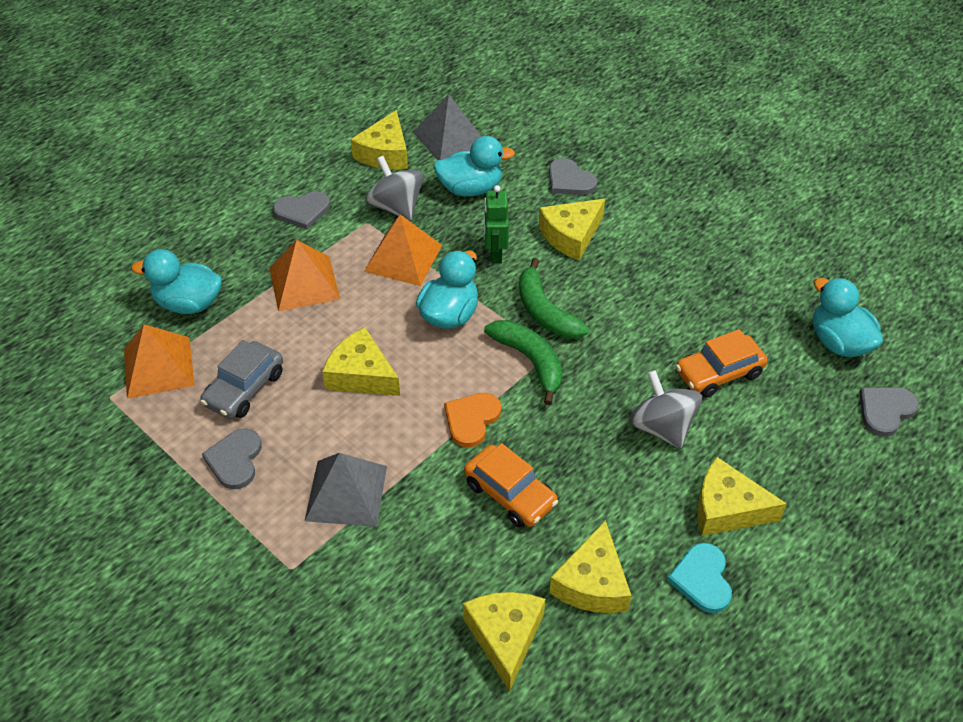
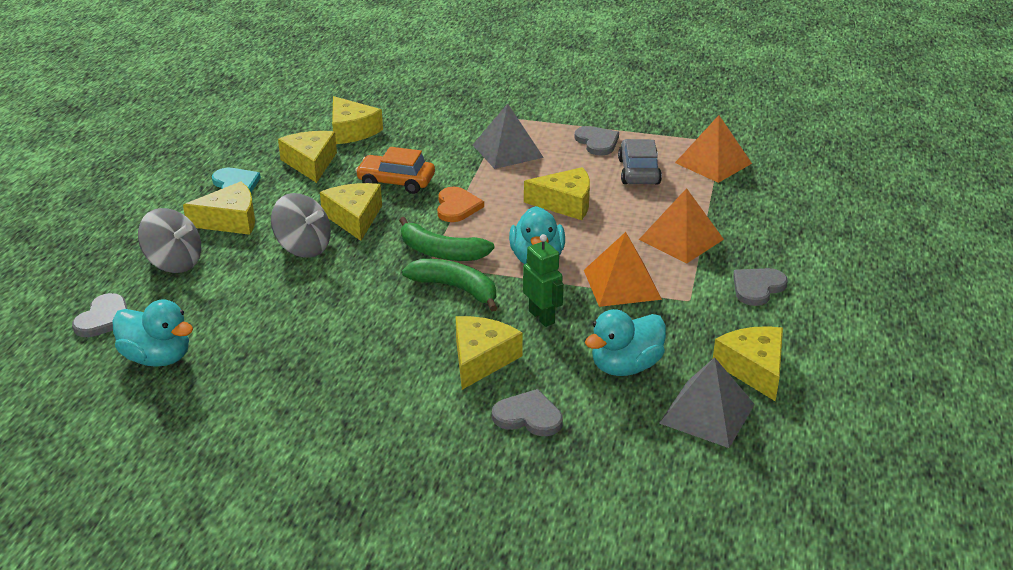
camera: 150 degrees right, 15 degrees down
(188, 303) = (749, 198): turquoise duck -> none
(396, 207) = (678, 322): grey spinning top -> grey spinning top (174, 263)
(588, 450) = (354, 218): none -> yellow cheese
(718, 373) = (270, 296): orange car -> none

